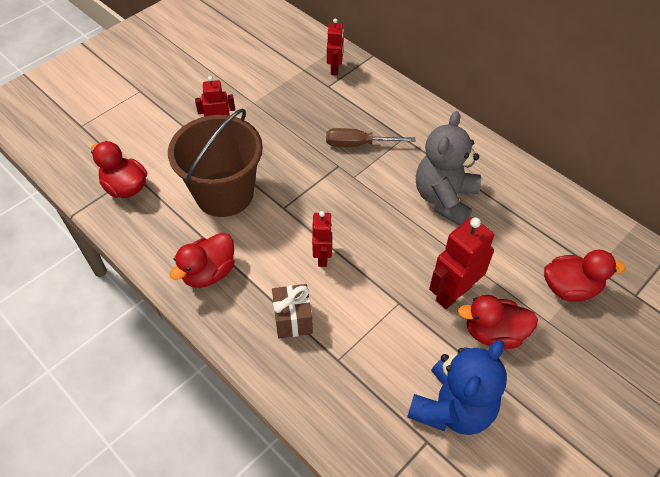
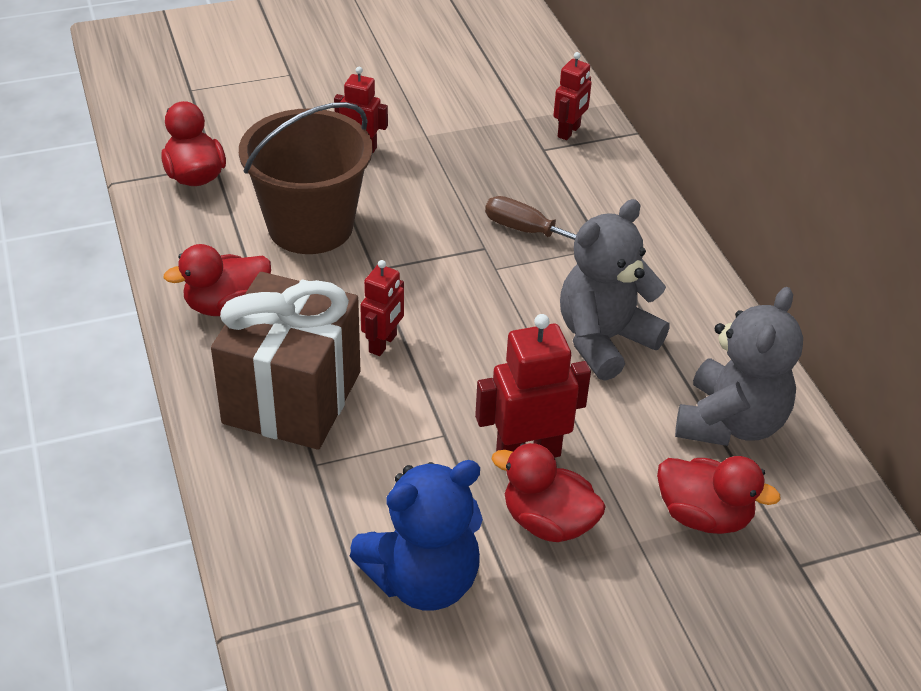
camera: 25 degrees right, 10 degrees down
(293, 319) = (292, 397): brown gift -> brown gift, size x2.07
(544, 222) = (730, 423): none -> grey teddy bear

